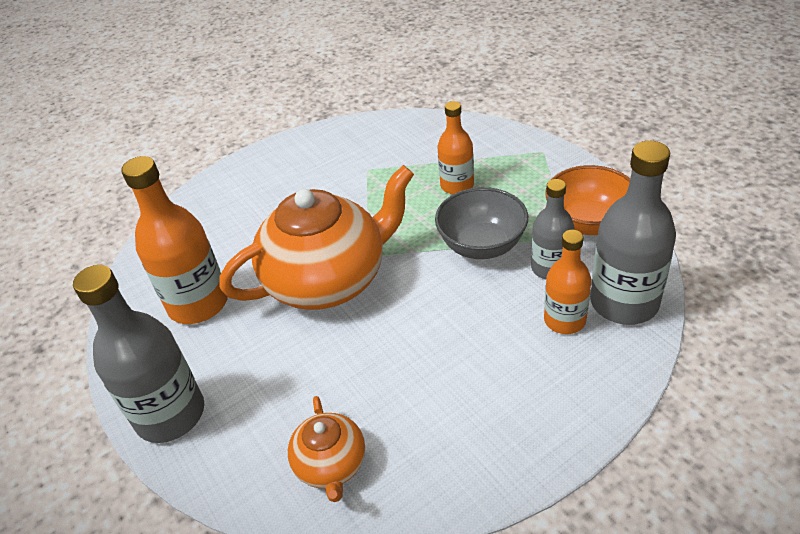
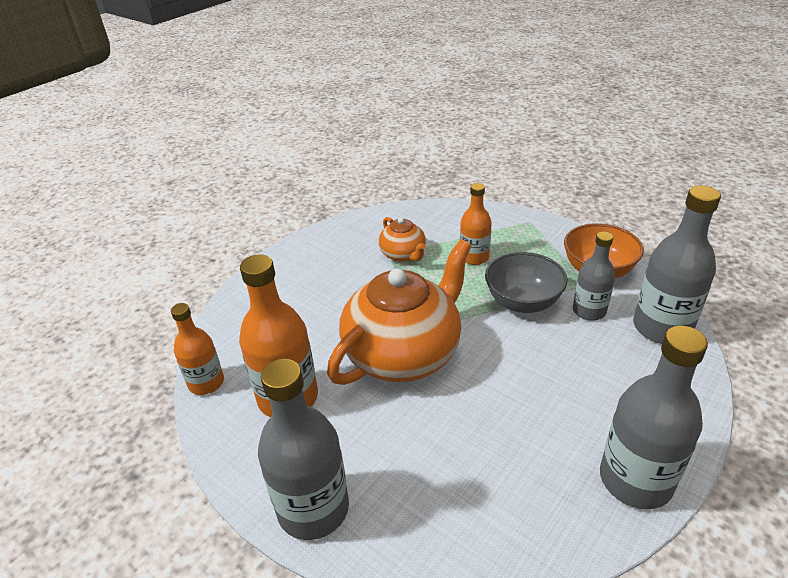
camera: 20 degrees left, 5 degrees down
(331, 465) = (497, 518): orange teapot -> orange teapot (403, 255)
(493, 461) = (635, 480): none -> grey bottle
(564, 320) = (624, 350): orange bottle -> orange bottle (206, 383)

